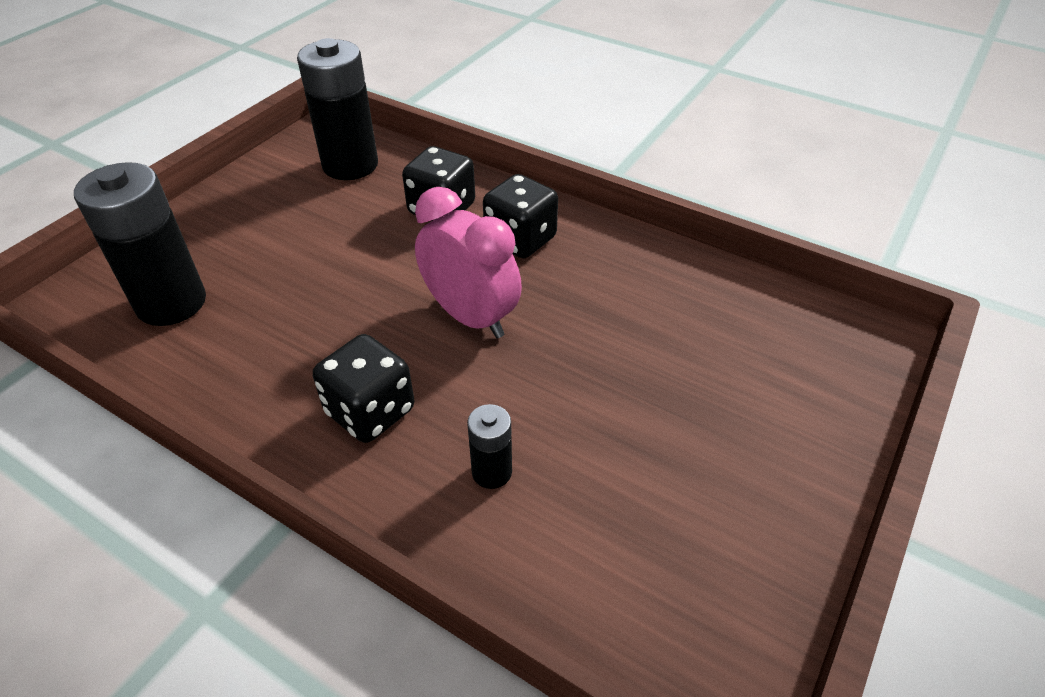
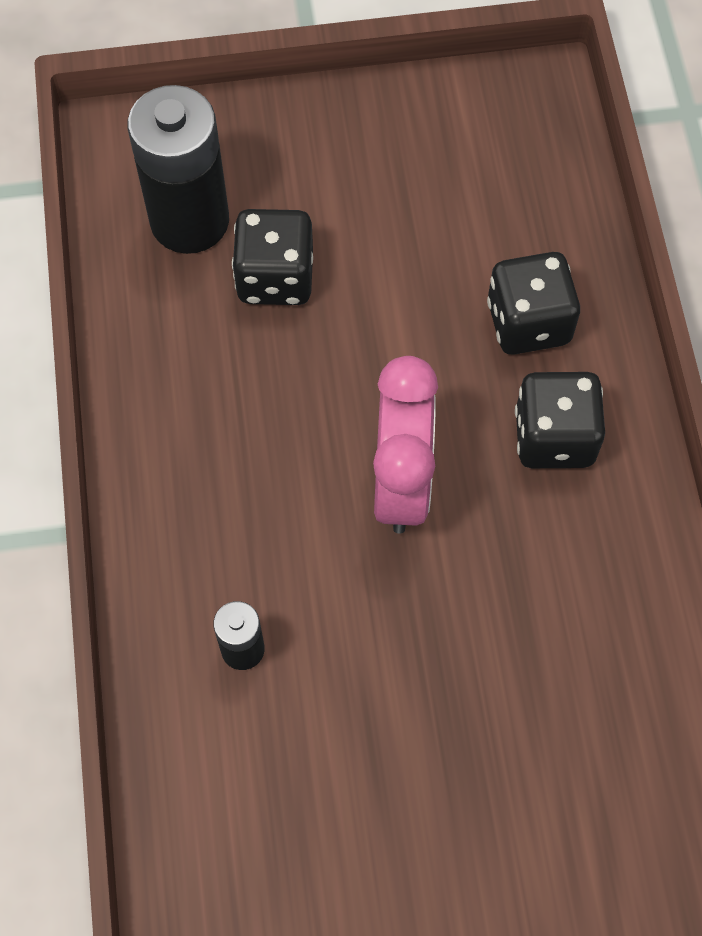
camera: 50 degrees right, 20 degrees up
(350, 165) = (511, 172): black battery -> none
(370, 411) = (220, 498): black dice -> black dice (275, 277)

